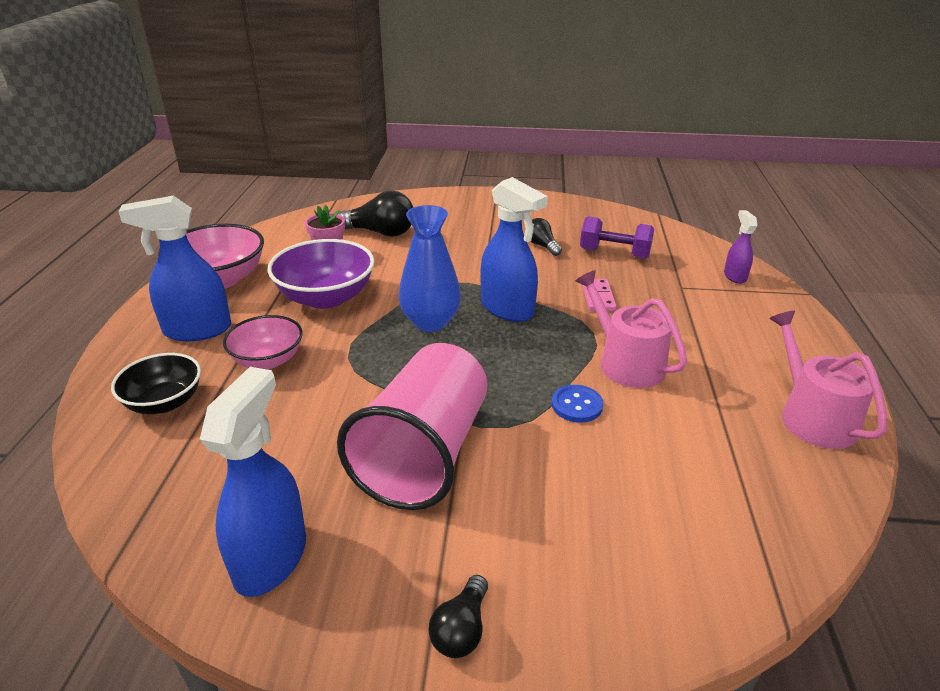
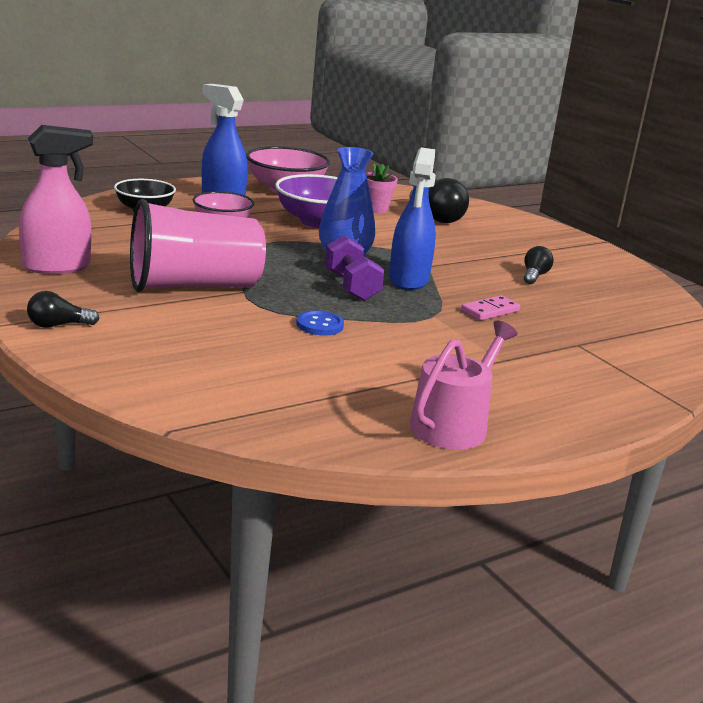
camera: 50 degrees right, 10 degrees down
(271, 557) = (57, 267): blue spray bottle -> pink spray bottle
(614, 253) = (581, 307): purple dumbbell -> purple dumbbell (351, 287)
(625, 362) = (407, 335): pink watering can -> none
(734, 276) = (650, 368): purple spray bottle -> none

